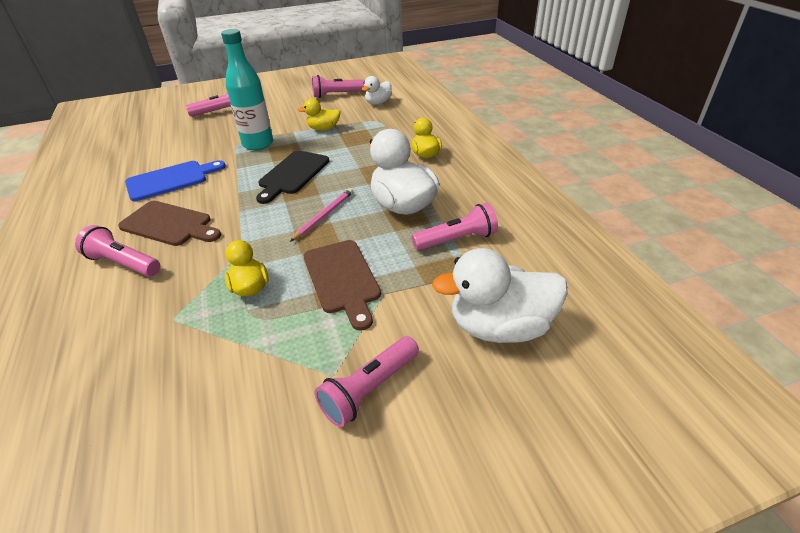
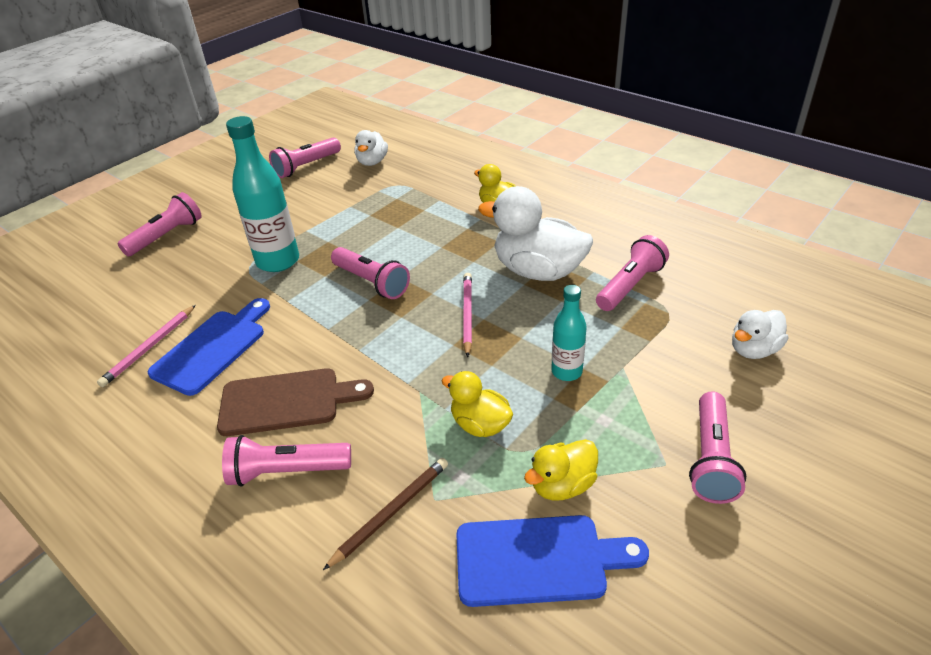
camera: 30 degrees left, 0 degrees up
(142, 314) = (391, 512): none -> brown pencil
(145, 168) = (150, 347): none -> pink pencil
(180, 390) = (538, 560): none -> blue cutting board
(292, 174) = (371, 282): black cutting board -> pink flashlight
(323, 129) = (342, 214): yellow duck -> yellow duck (562, 485)
(342, 279) = (566, 371): brown cutting board -> turquoise bottle
(499, 327) = (753, 350): white duck -> white duck, size x0.55

